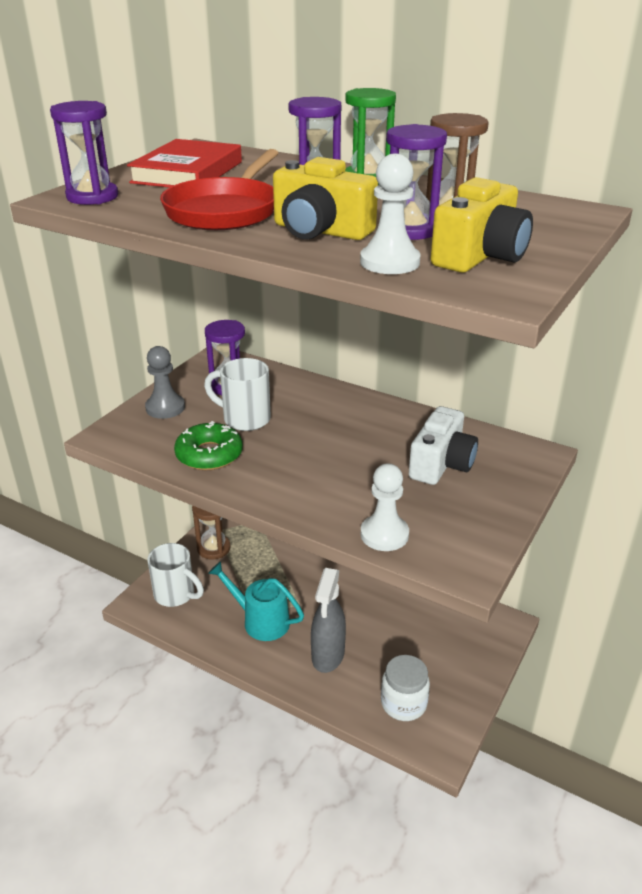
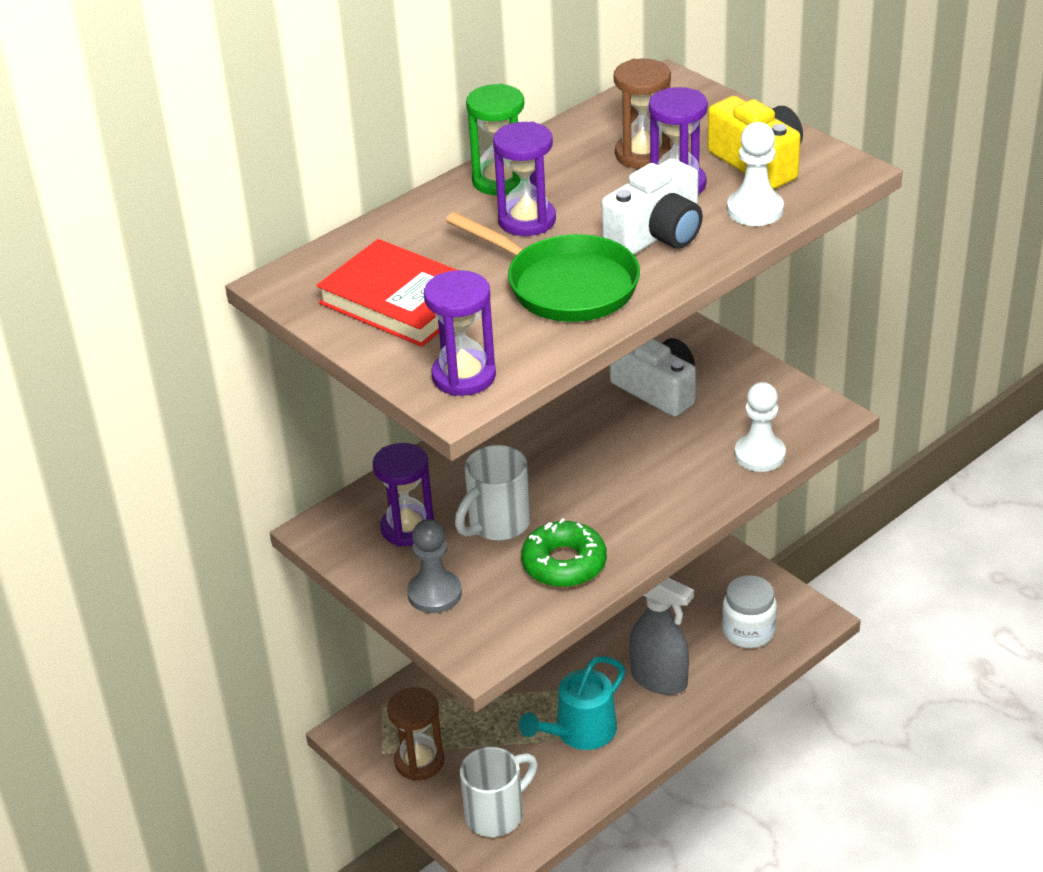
camera: 70 degrees left, 5 degrees up
(225, 211) = (565, 286): red pan -> green pan
(320, 231) = (657, 234): yellow camera -> white camera

